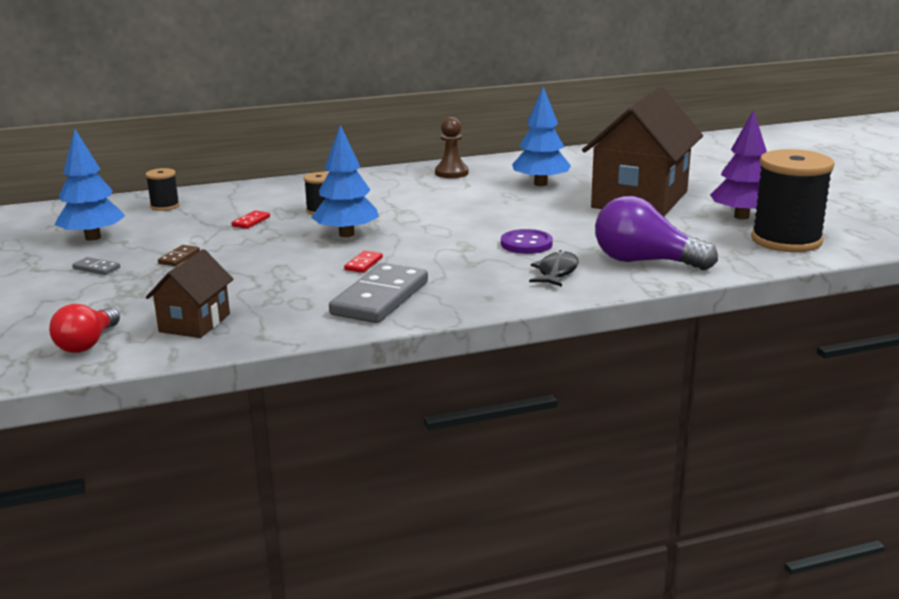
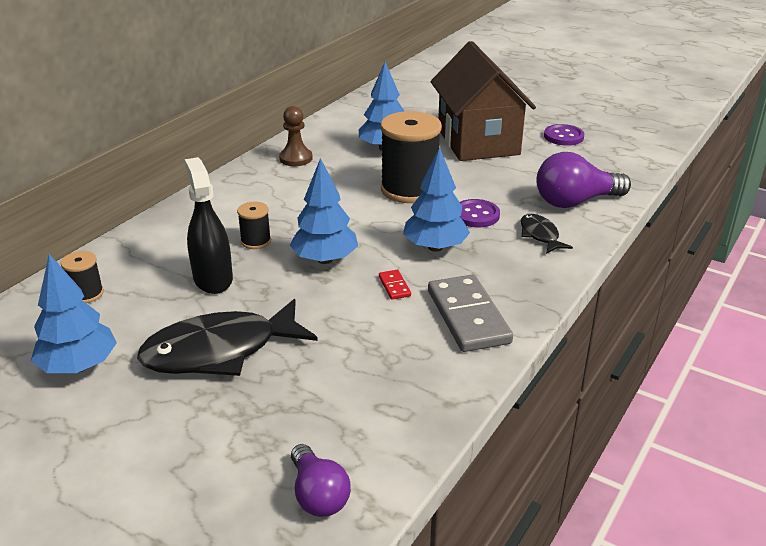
camera: 40 degrees left, 10 degrees up
(87, 344) = (318, 495): red light bulb -> purple light bulb
(96, 268) = (157, 402): grey domino -> none
(179, 258) = (220, 351): brown domino -> black fish
(195, 323) = (371, 418): brown house -> none
(251, 221) = (213, 279): red domino -> black spray bottle
(446, 252) = (435, 247): none -> blue tree
(741, 217) = (563, 136): purple tree -> purple button
(786, 240) = (620, 149): black spool -> black spool (409, 189)

